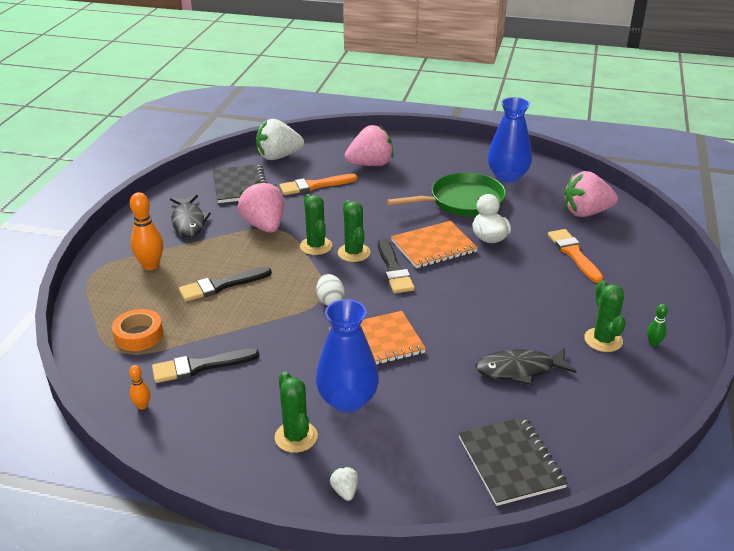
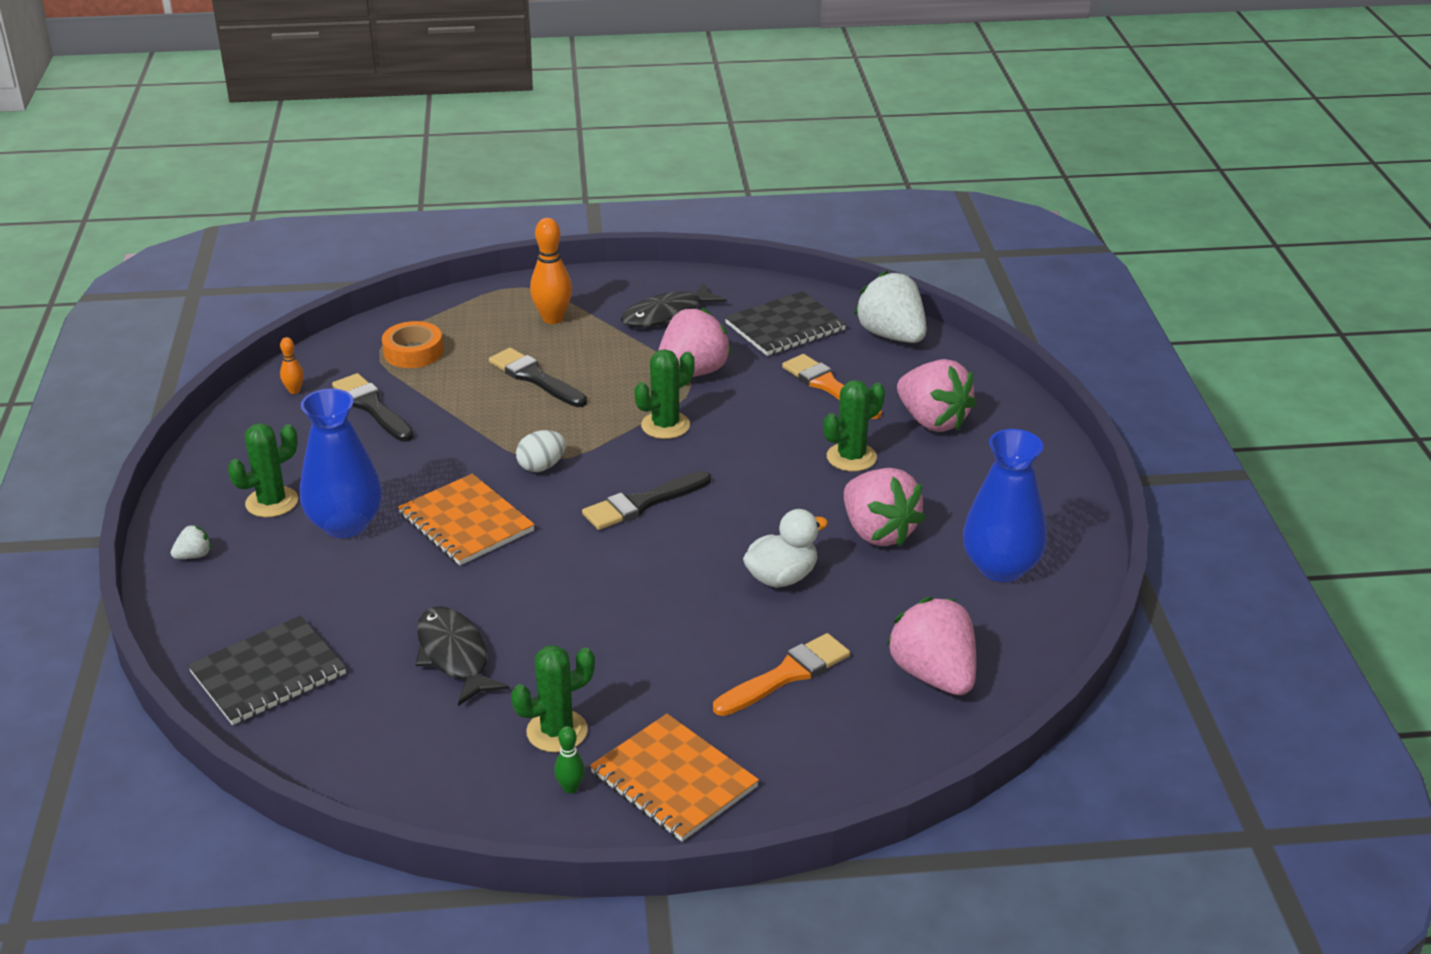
camera: 70 degrees right, 0 degrees up
(354, 253) = (666, 460): green cactus -> green cactus (851, 457)
(433, 246) = (724, 527): orange notebook -> orange notebook (674, 780)
(462, 201) = (878, 532): green pan -> pink strawberry

